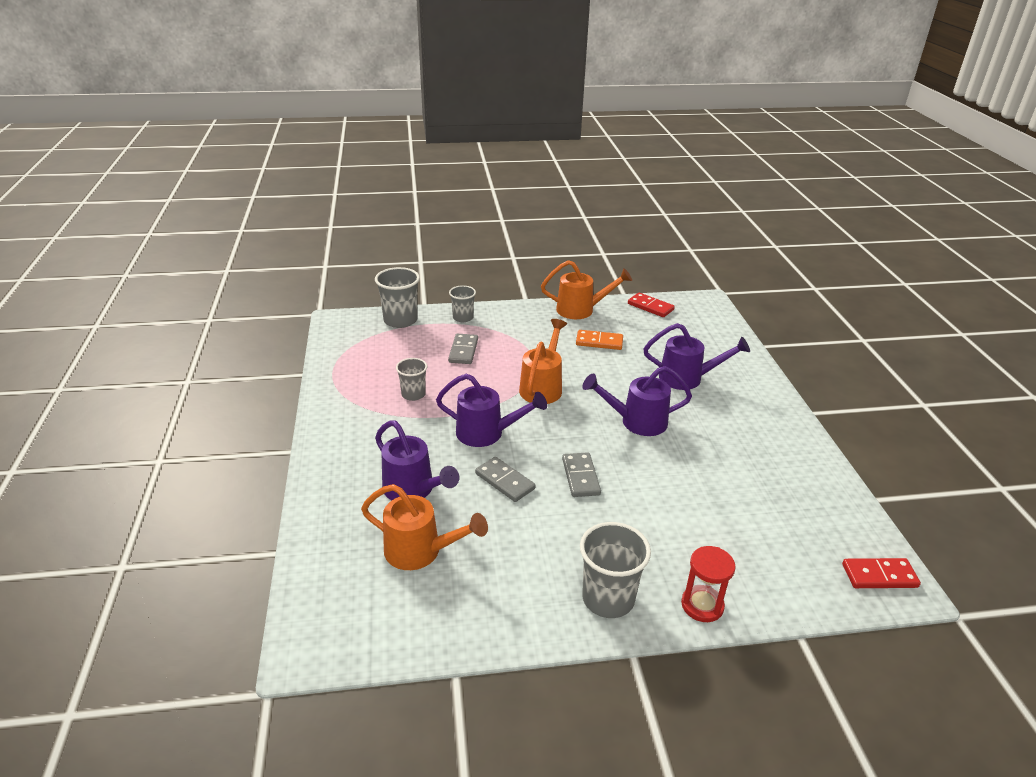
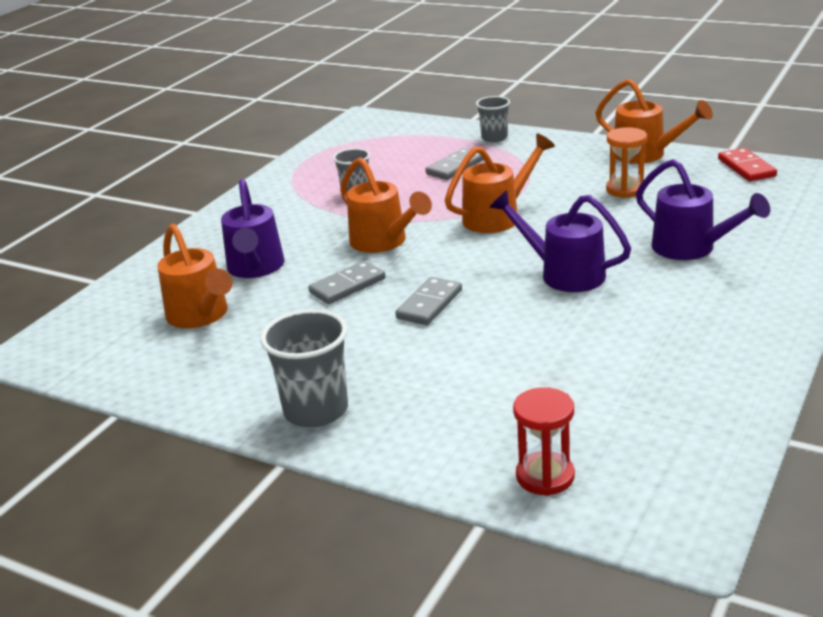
camera: 40 degrees right, 5 degrees down
(400, 320) = (425, 129): grey cup -> none
(486, 433) = (383, 242): purple watering can -> orange watering can
(505, 481) = (347, 286): grey domino -> grey domino turned 60 degrees clockwise
(599, 342) = (625, 189): orange domino -> orange hourglass
(702, 605) = (404, 452): red hourglass -> red hourglass (545, 476)
(879, 576) = (666, 511): red domino -> none

